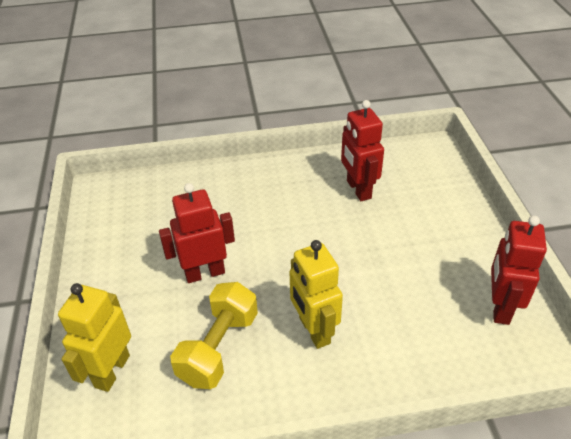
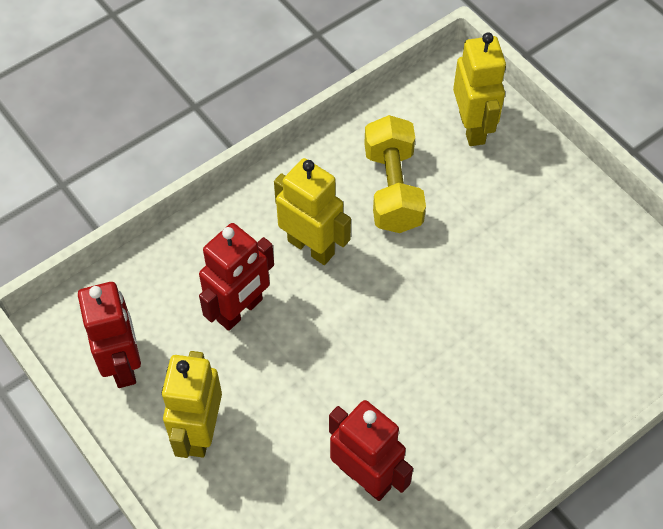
camera: 150 degrees right, 15 degrees up
(205, 273) = (470, 258): red robot -> red robot (240, 310)
(454, 246) = (199, 432): none -> yellow robot

